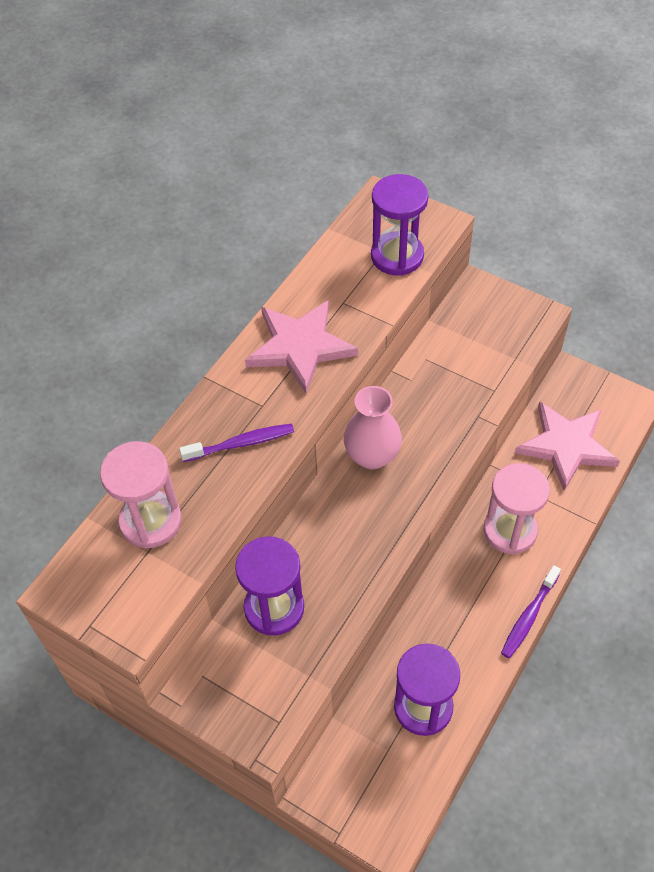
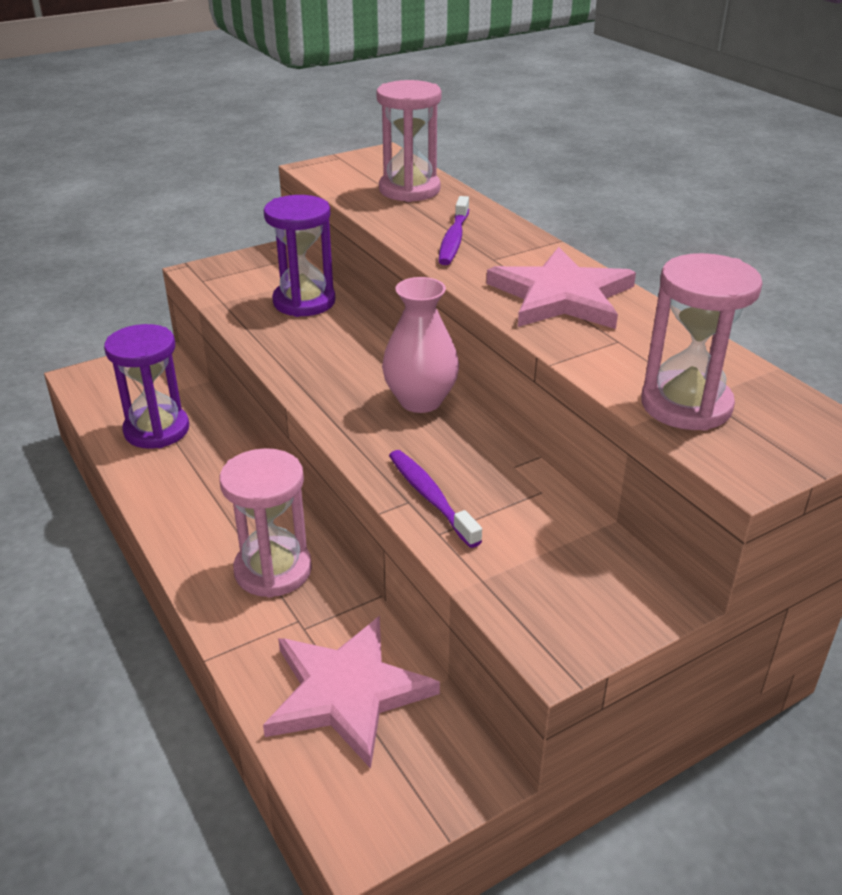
camera: 115 degrees right, 20 degrees down
(397, 256) = (686, 405): purple hourglass -> pink hourglass
(528, 616) = (159, 537): purple toothbrush -> purple toothbrush (430, 497)

